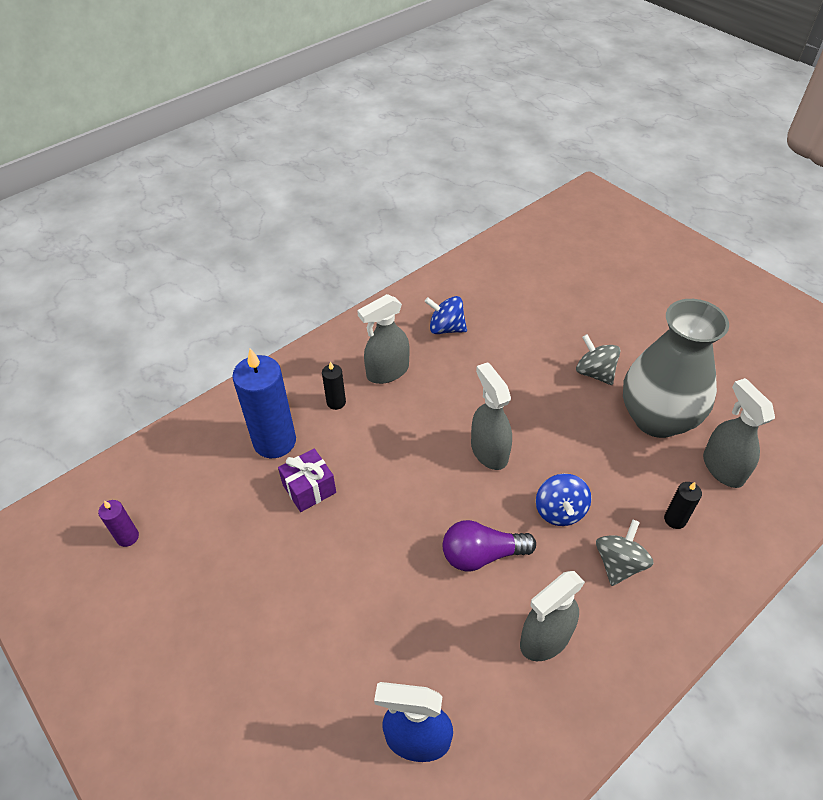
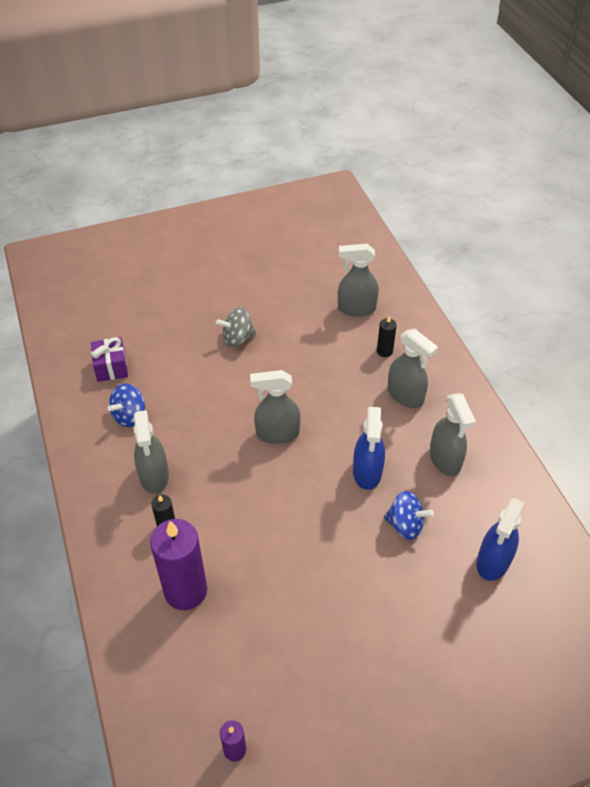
camera: 70 degrees left, 0 degrees up
(274, 441) = (185, 591): blue candle -> purple candle
(309, 489) = (252, 575): purple gift -> purple gift (111, 367)
(481, 555) = (367, 472): purple light bulb -> blue spray bottle
(560, 511) = (350, 411): blue spinning top -> blue spinning top (405, 525)
(619, 564) = (405, 396): grey spinning top -> grey spray bottle
(657, 418) = (299, 323): grey vase -> none

